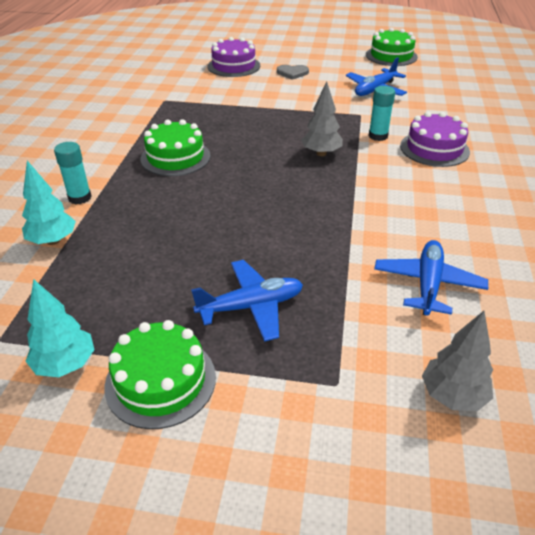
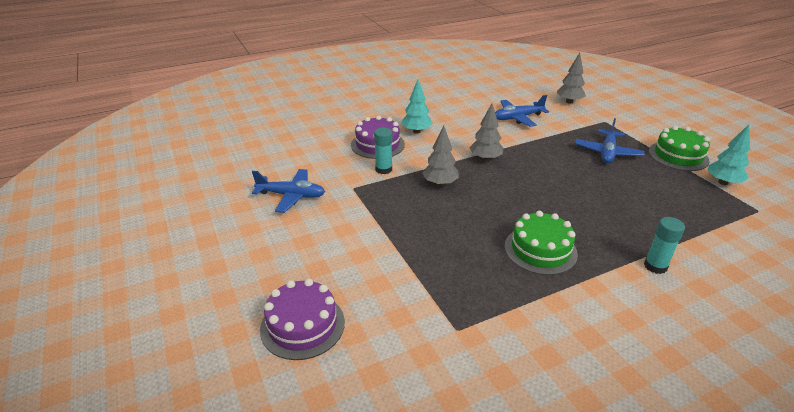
camera: 125 degrees left, 5 degrees down
(53, 241) = (698, 245): turquoise tree -> turquoise tree (416, 131)
(251, 306) = (607, 152): blue plane -> blue plane turned 105 degrees counterclockwise
(292, 73) = (287, 263): grey heart -> none
(339, 199) = (485, 159): none -> grey tree
(391, 56) = (182, 213): green cake -> none

